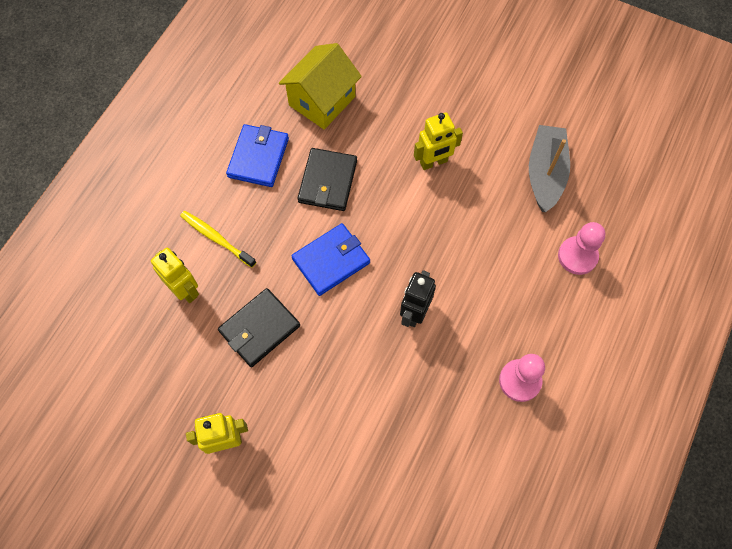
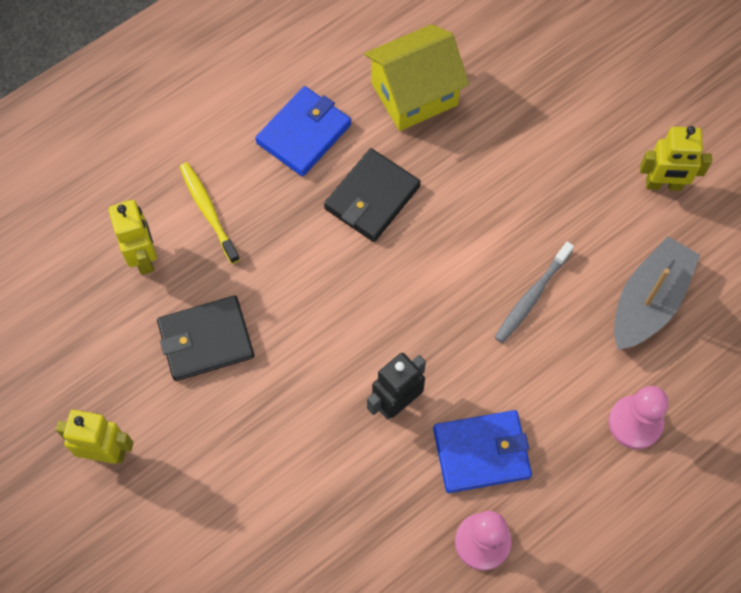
camera: 25 degrees right, 0 degrees up
(331, 261) = (328, 296): blue wallet -> blue wallet (481, 453)
(434, 162) = (514, 228): yellow robot -> yellow robot (663, 184)
(468, 202) = (532, 296): none -> grey toothbrush

